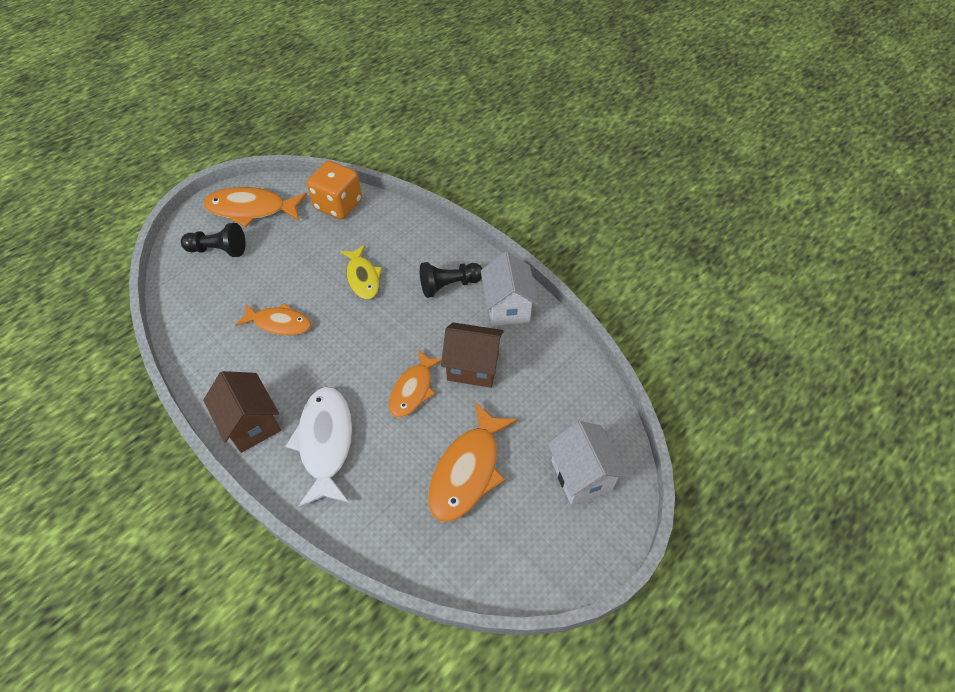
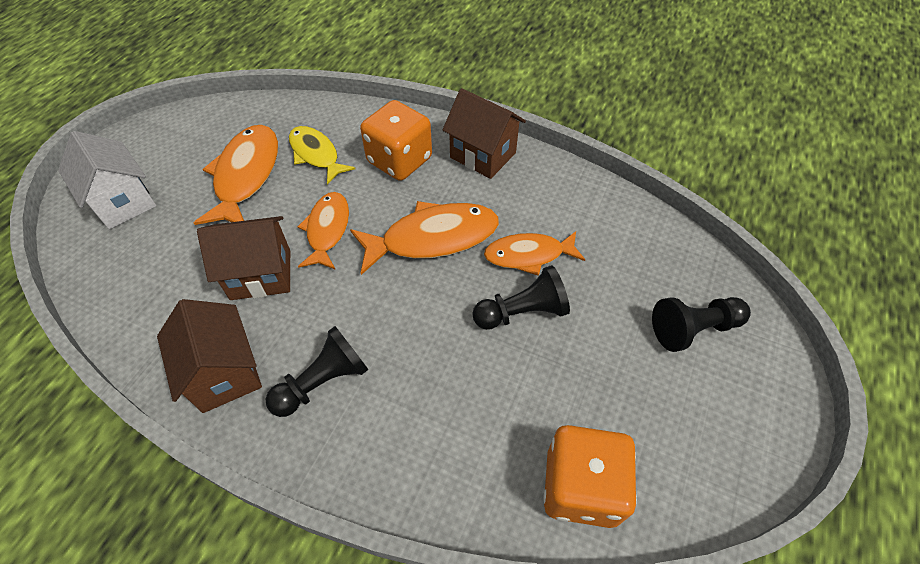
camera: 160 degrees right, 0 degrees up
(251, 209) = (715, 421): orange fish -> orange fish (433, 238)
(310, 288) = (522, 312): none -> black pawn
(326, 442) = (399, 160): white fish -> orange dice
(363, 277) = (458, 352): yellow fish -> yellow fish (316, 154)
(507, 307) = (224, 373): white house -> brown house

